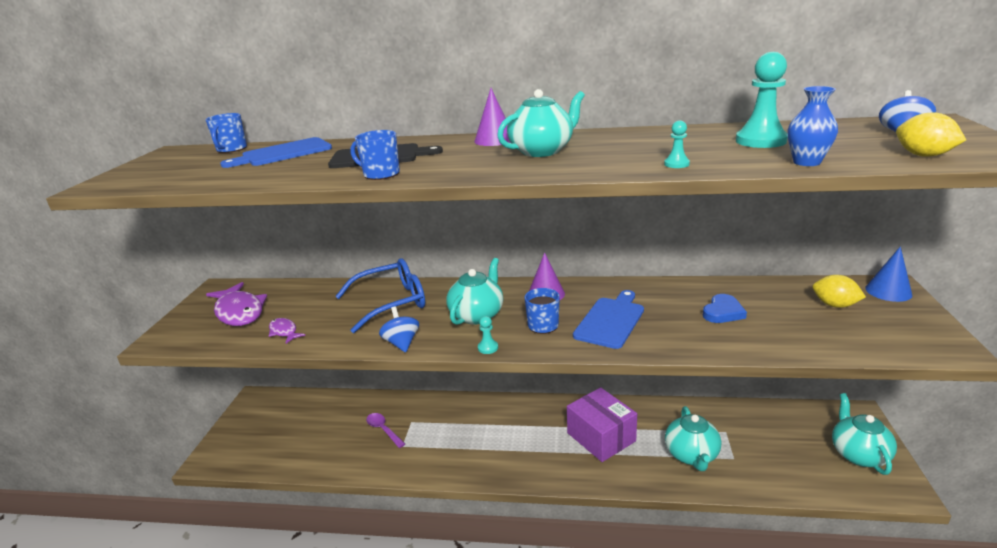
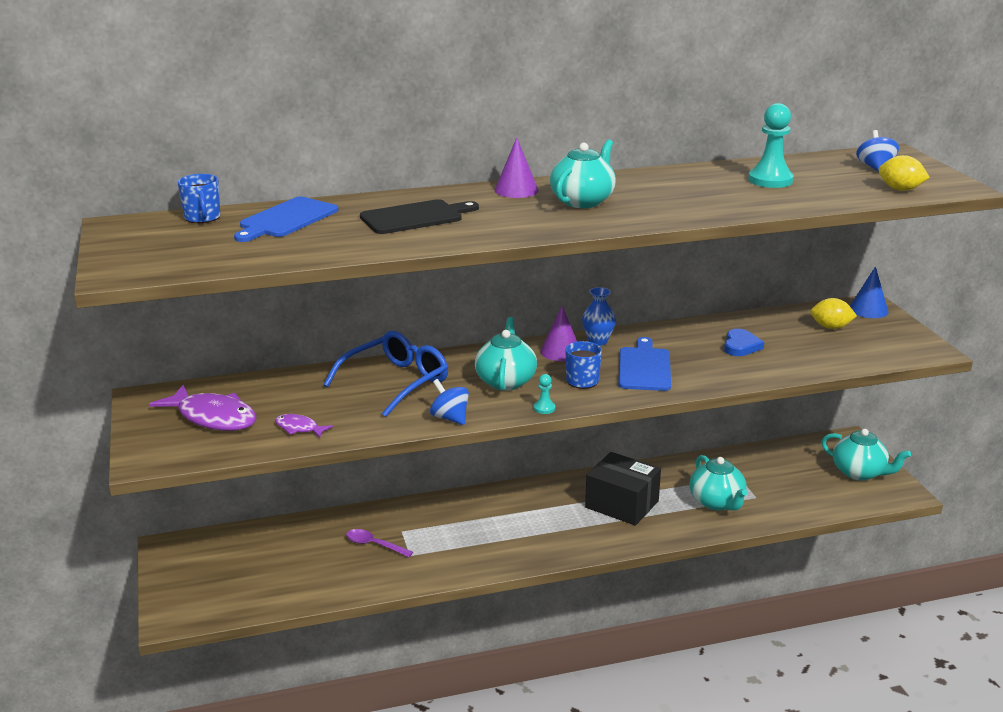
camera: 25 degrees left, 0 degrees up
(381, 174) = (450, 237): blue mug -> none
(601, 437) = (622, 504): purple box -> black box
(676, 164) = (720, 209): turquoise pawn -> none
(806, 162) = (821, 201): blue vase -> blue vase (598, 341)
(858, 454) = (859, 472): turquoise teapot -> turquoise teapot turned 150 degrees clockwise

